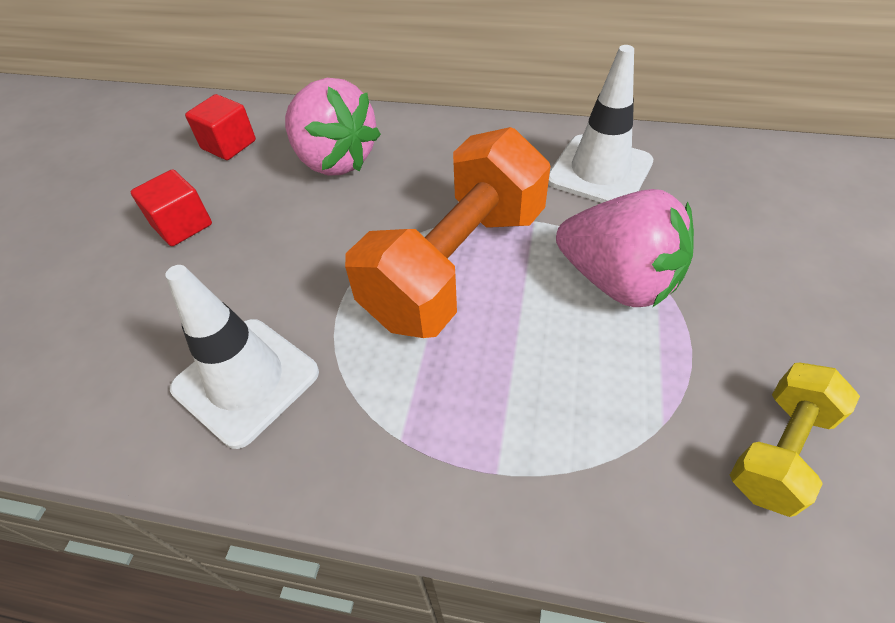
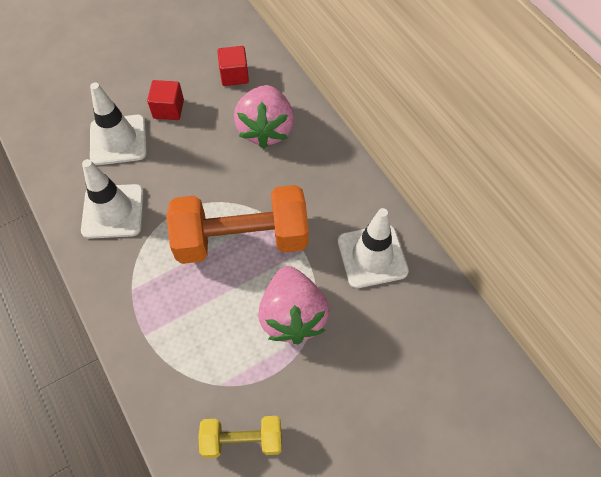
camera: 45 degrees right, 10 degrees up
(147, 303) = (118, 140): none -> white traffic cone

